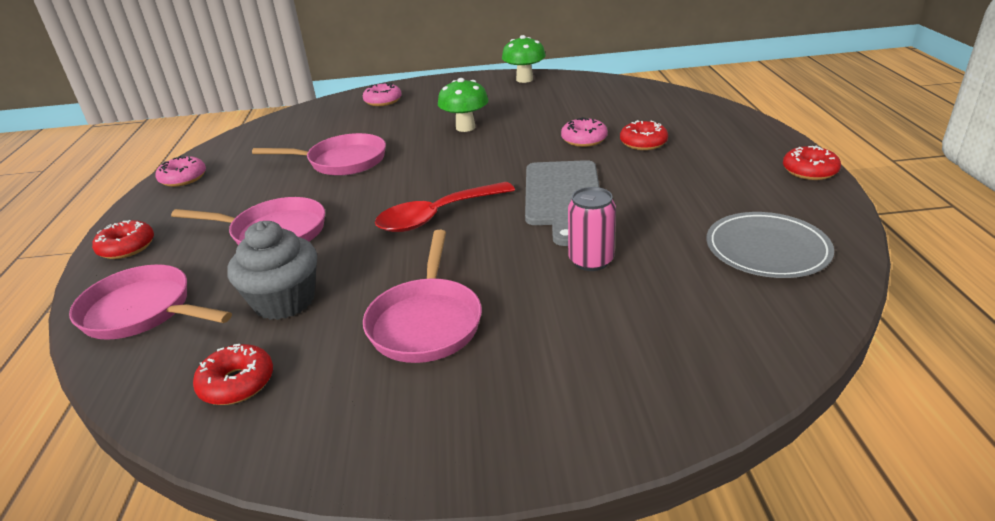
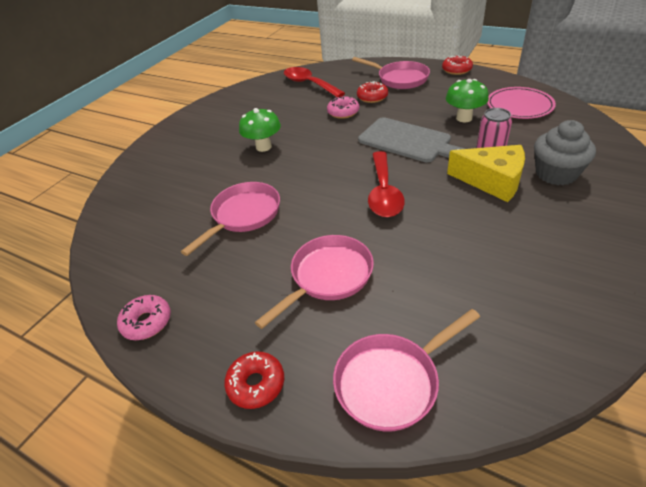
camera: 55 degrees left, 10 degrees up
(237, 383) = (533, 333): red donut -> none
(284, 301) = (440, 289): grey cupcake -> grey cupcake (556, 173)
(383, 101) = (155, 170): pink donut -> none
(426, 321) = (511, 229): pink pan -> pink pan (399, 79)
(524, 79) = (219, 104): green mushroom -> green mushroom (464, 118)
(525, 279) = (492, 181): none -> yellow cheese
(625, 101) = (309, 84): none -> red spoon
(767, 249) = (519, 106): grey plate -> pink plate

